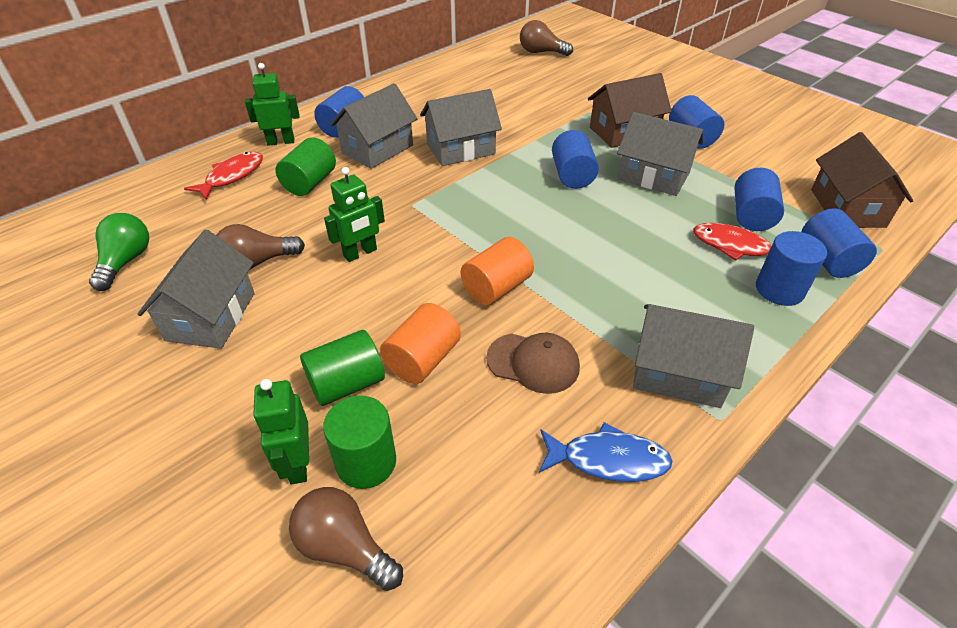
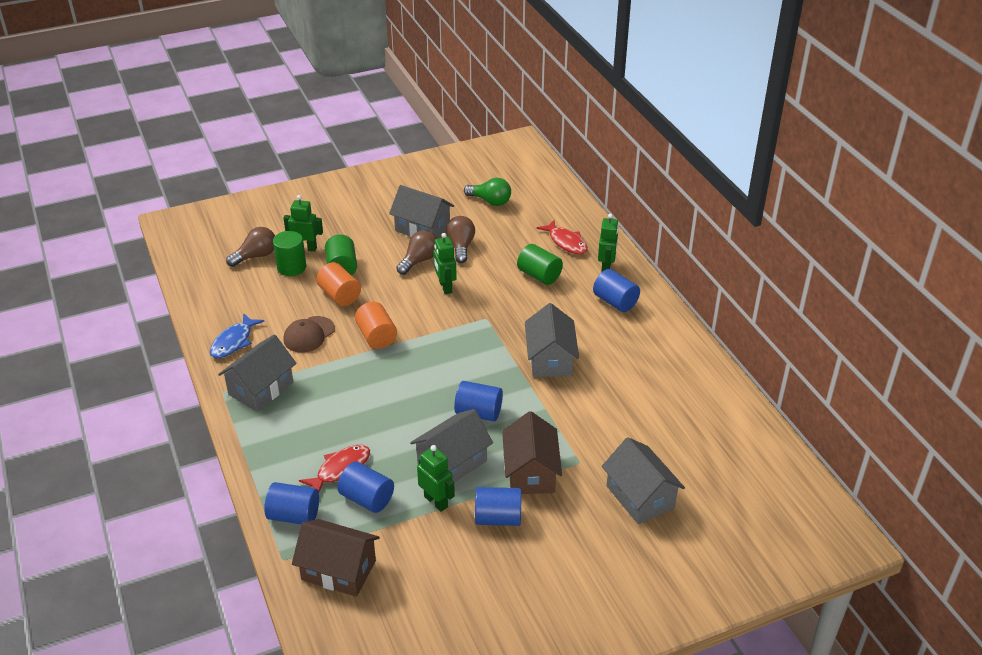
camera: 110 degrees right, 5 degrees down
(377, 149) = (572, 314): grey house -> grey house (640, 497)
(541, 52) = (732, 471): brown light bulb -> brown light bulb (419, 261)
(709, 173) = (436, 501): none -> green robot
(779, 290) = (286, 469): blue cylinder -> none

